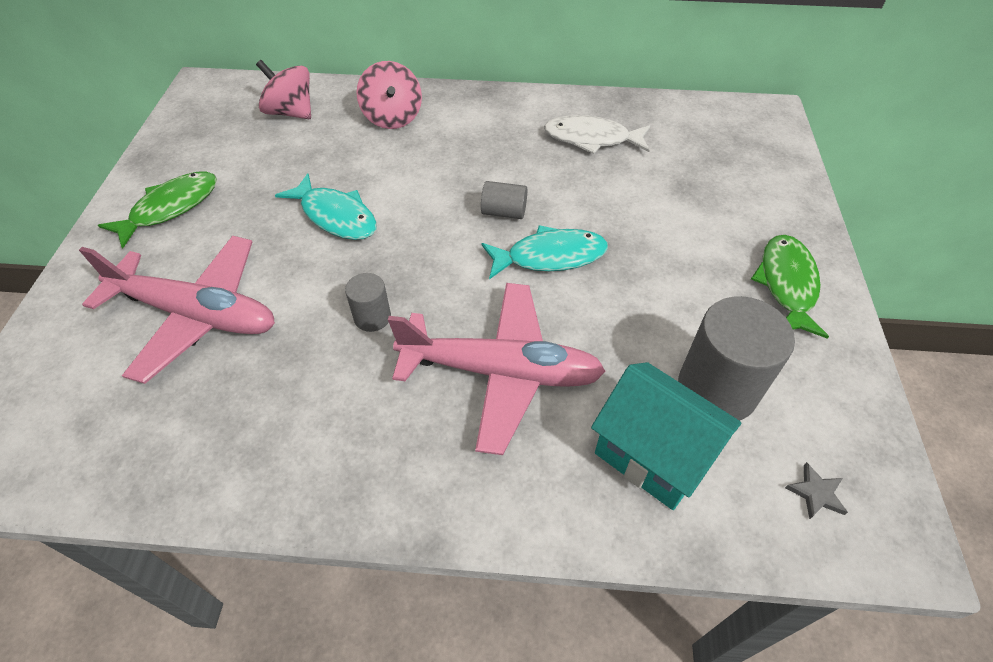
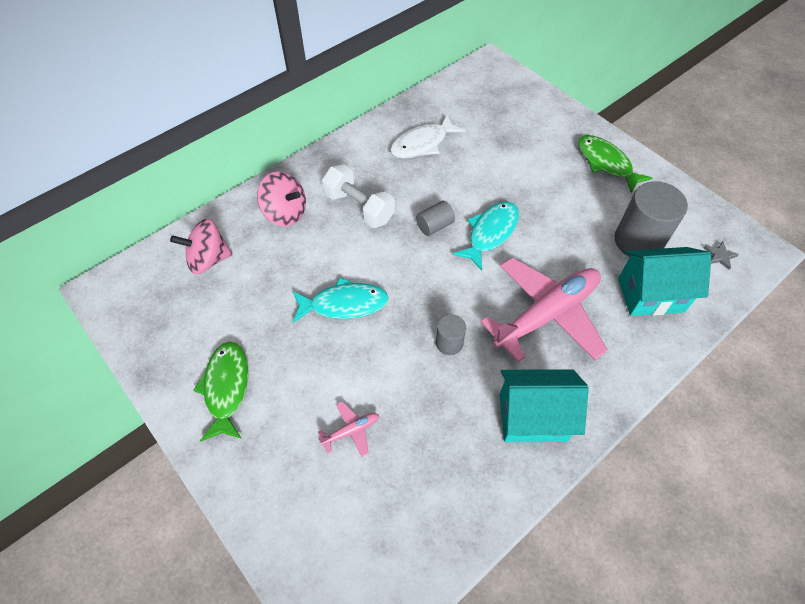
camera: 45 degrees left, 5 degrees up
(197, 315) = (351, 431): pink plane -> pink plane, size x0.41
(349, 450) = (532, 417): none -> turquoise house
(458, 152) = (359, 207): none -> white dumbbell

